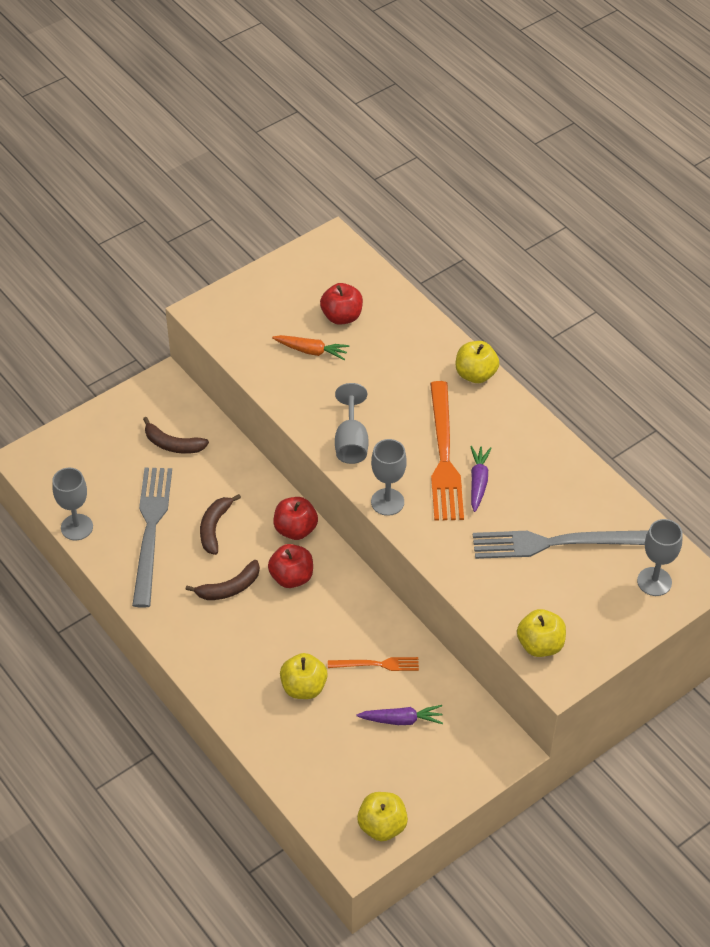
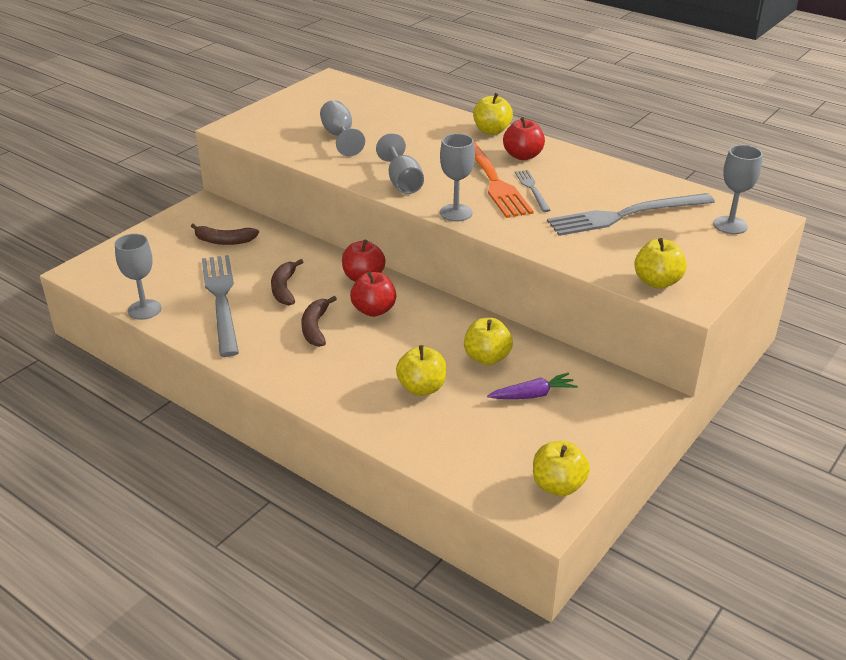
camera: 15 degrees left, 15 degrees down
(229, 588) = (315, 327): brown banana -> brown banana turned 135 degrees clockwise
(311, 351) = (340, 136): orange carrot -> grey goblet
(341, 316) = (358, 115): red apple -> red apple (523, 156)
(377, 664) = (487, 358): orange fork -> yellow apple
(478, 482) = (532, 189): purple carrot -> grey fork

